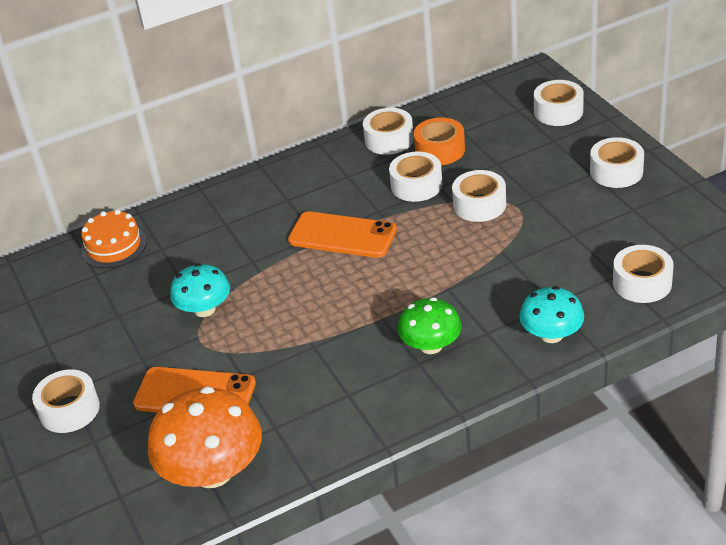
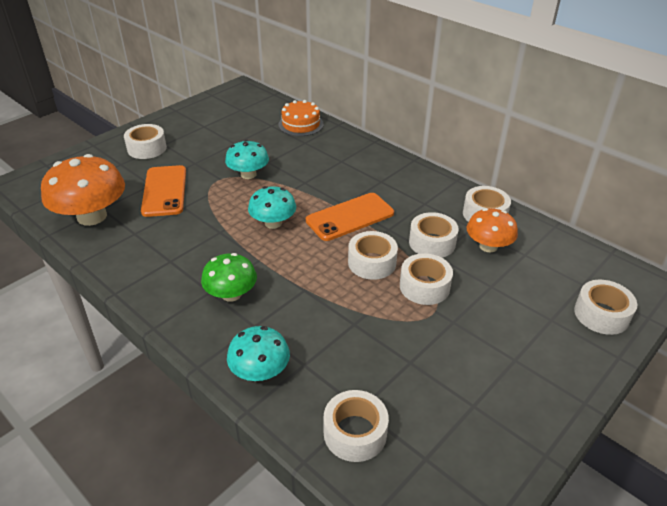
camera: 65 degrees right, 0 degrees up
(320, 298) = (273, 223): none -> turquoise mushroom
(342, 235) = (350, 217): orange phone -> orange phone turned 60 degrees clockwise
(440, 150) = (488, 246): orange tape -> orange mushroom
(616, 171) = (529, 380): white tape -> white tape (372, 262)

